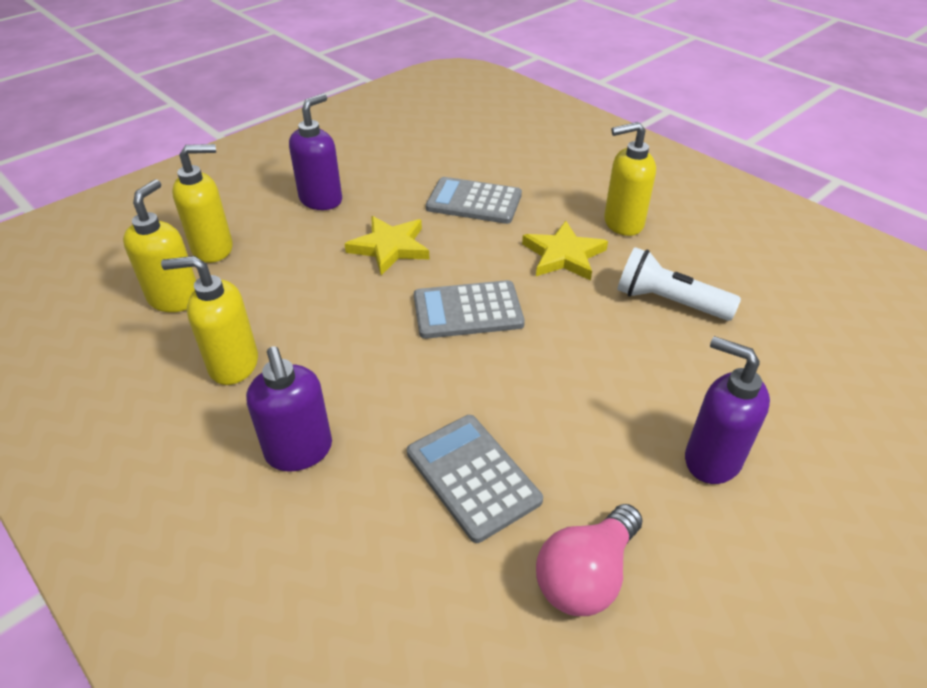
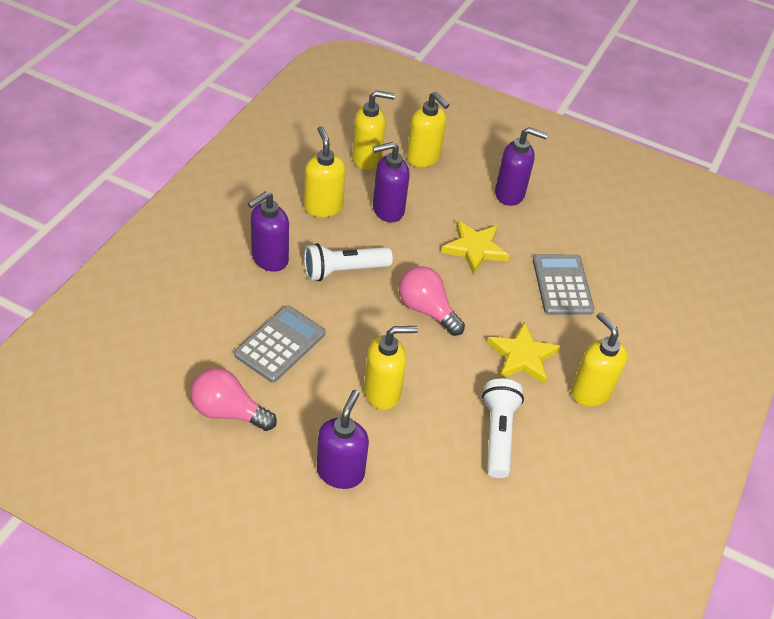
camera: 65 degrees right, 5 degrees up
(281, 303) = (387, 210): none -> purple soap dispenser
(365, 372) = (343, 270): none -> white flashlight
(468, 311) = (426, 310): grey calculator -> pink light bulb
(588, 384) = (382, 392): none -> yellow soap dispenser

